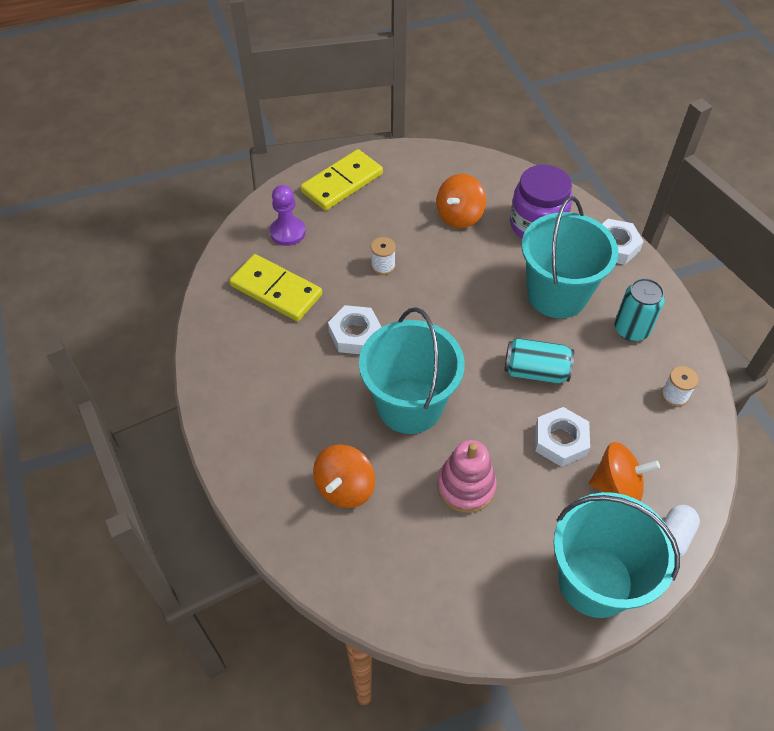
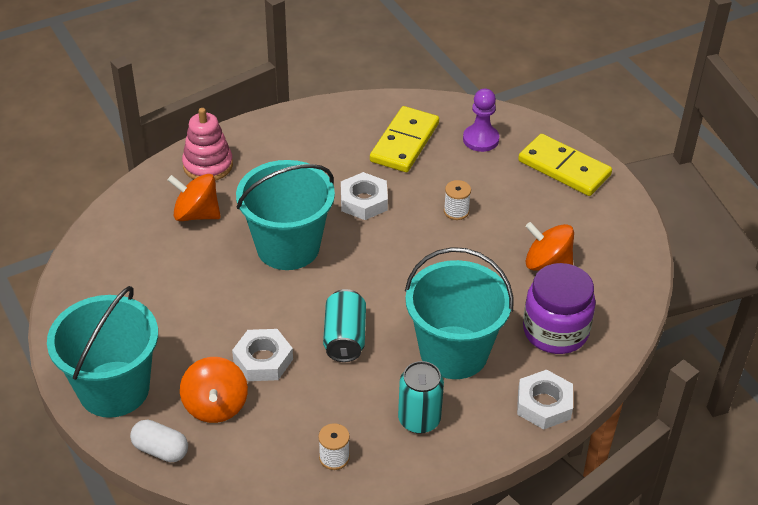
camera: 80 degrees right, 10 degrees down
(466, 486) = (205, 293): pink stacking toy -> pink stacking toy (208, 165)

